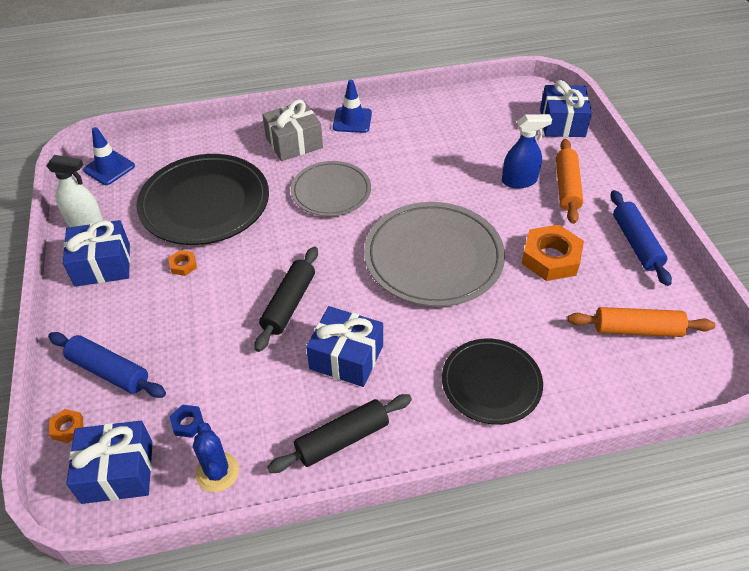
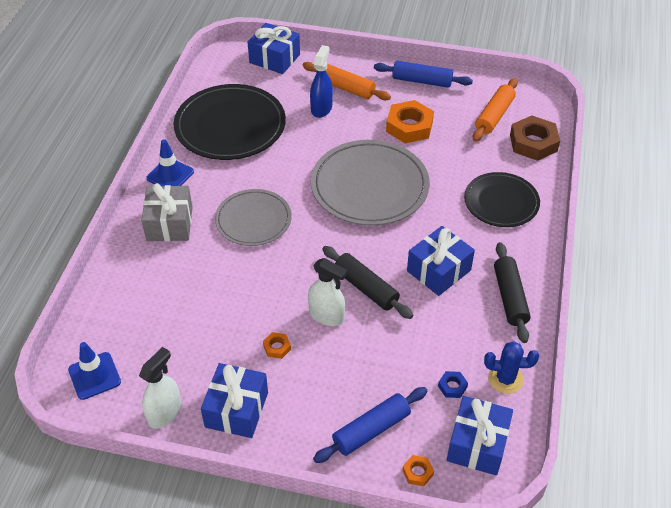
camera: 65 degrees left, 0 degrees up
(205, 203) = (205, 311): black plate -> black plate (230, 126)
(238, 286) = (326, 315): none -> white spray bottle
(622, 385) = (533, 143): none -> brown nut

